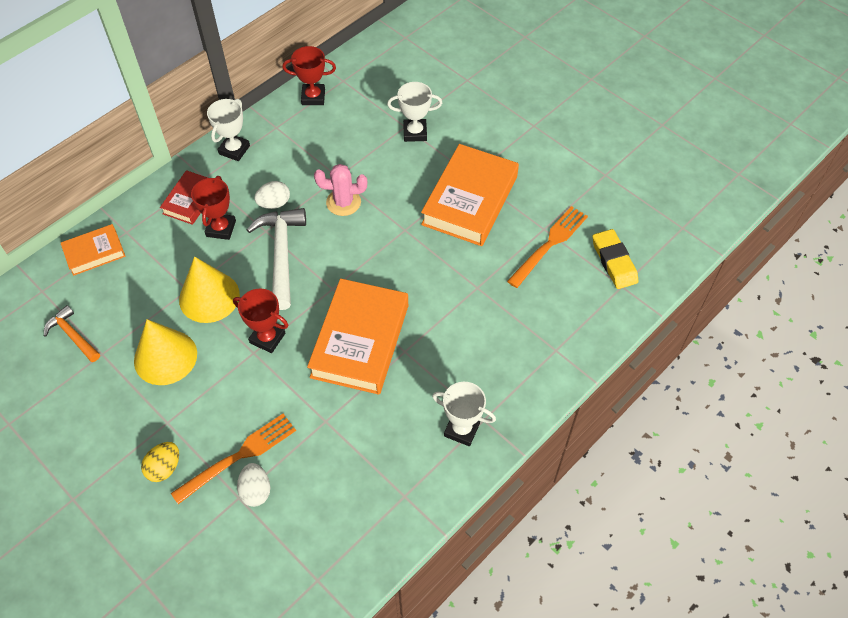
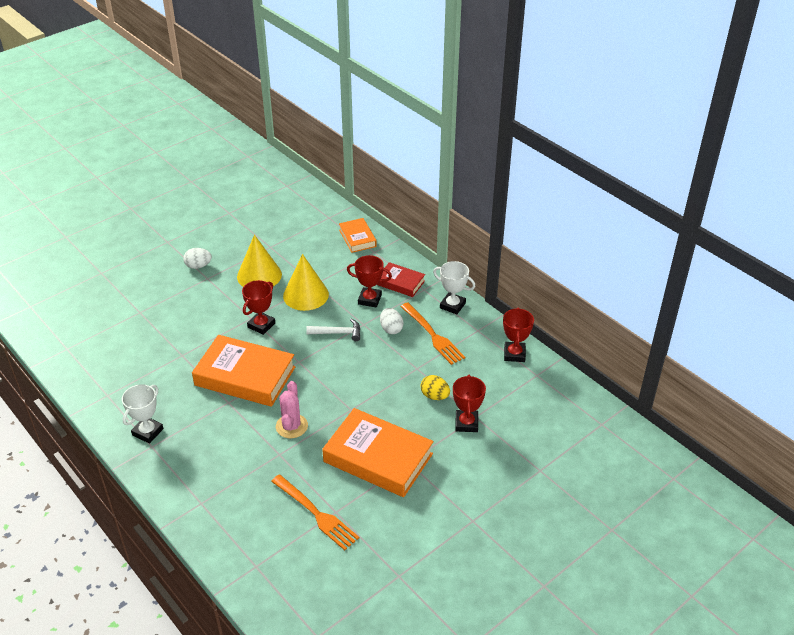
camera: 95 degrees right, 15 degrees down
(73, 336) = (288, 233): orange hammer -> none
(164, 468) = (174, 278): yellow egg -> yellow egg (435, 396)
(238, 456) = (170, 311): orange fork -> orange fork (433, 335)
(256, 491) = (141, 320): white egg -> white egg (198, 266)
(281, 255) = (338, 333): white hammer -> white hammer, size x0.59
(343, 202) = (387, 371): pink cactus -> pink cactus (291, 426)
(415, 133) = (466, 423): white trophy -> red trophy
(614, 261) = (286, 564): yellow eraser -> none

